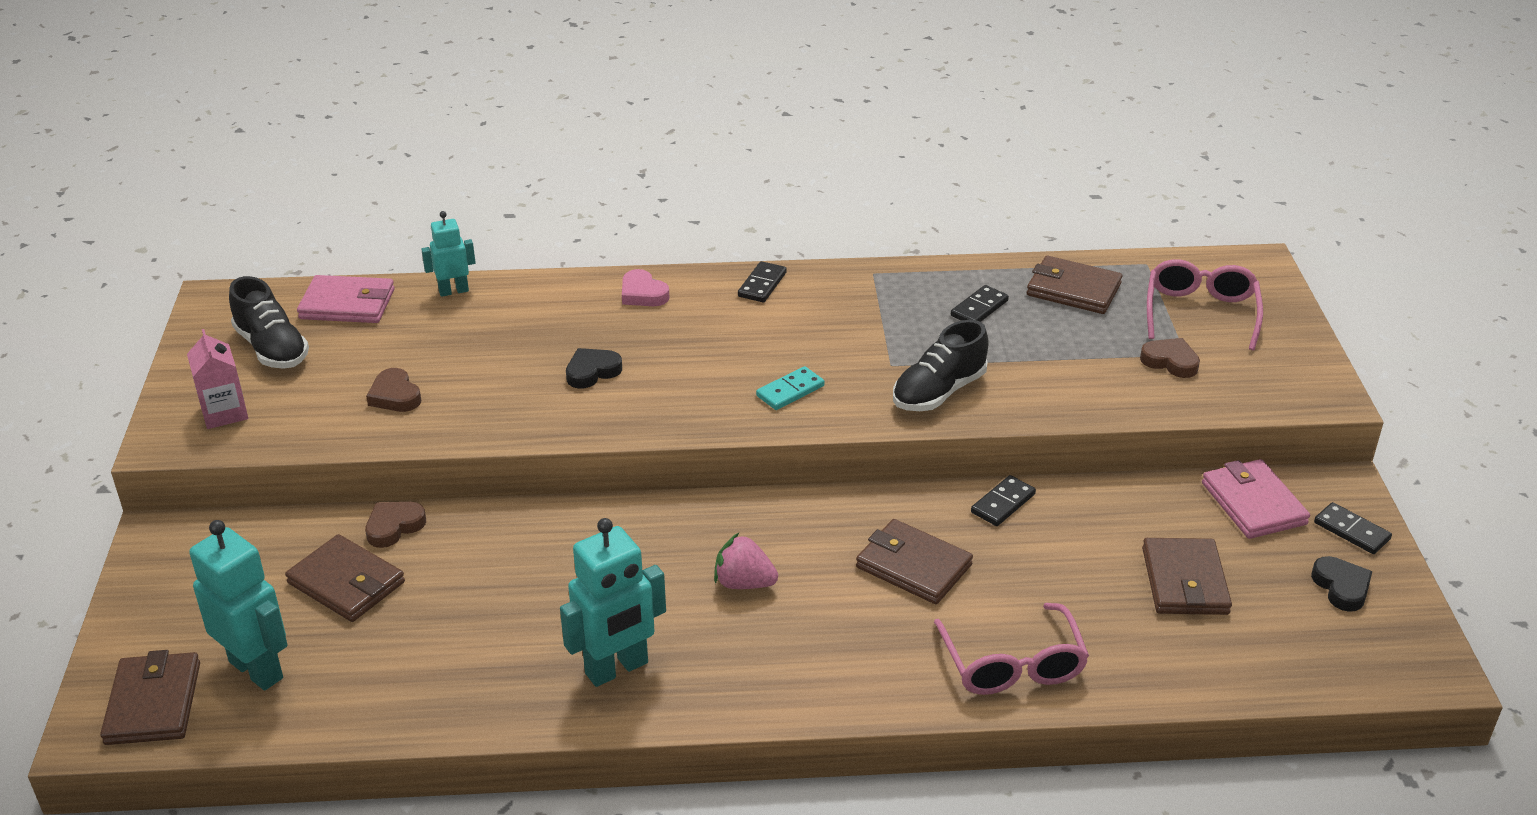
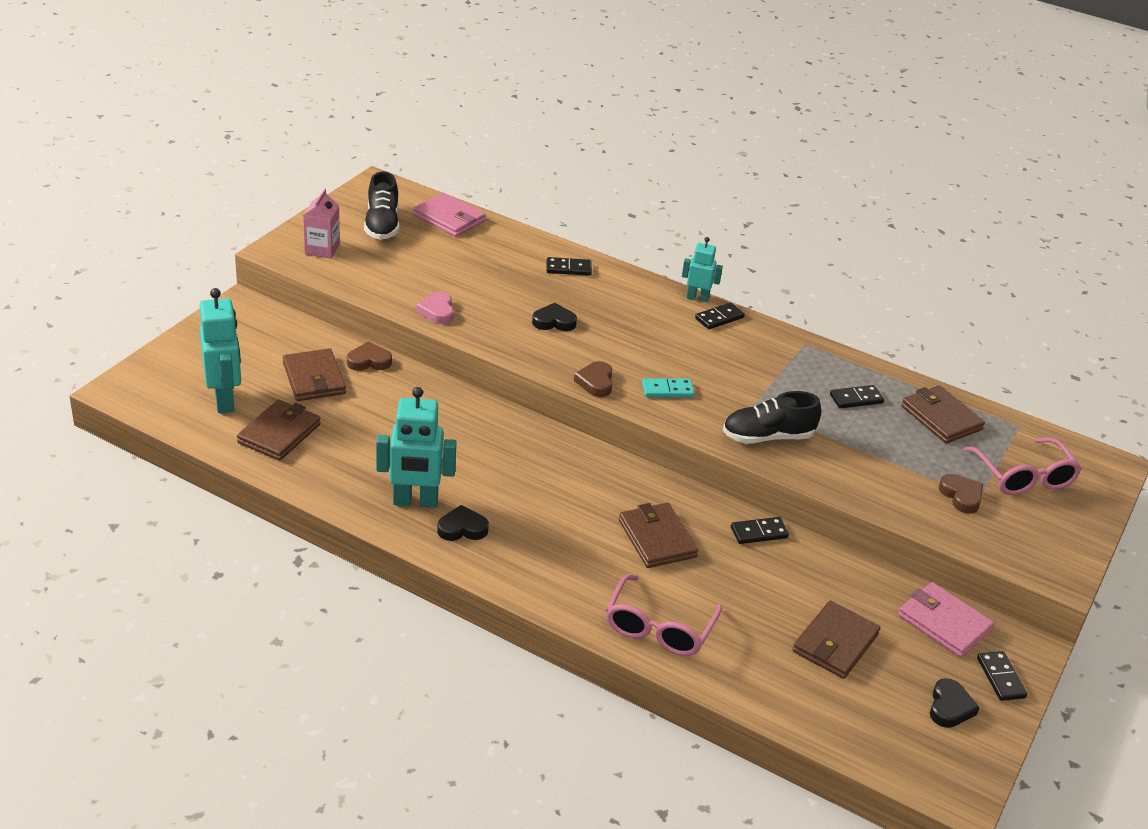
camera: 30 degrees right, 0 degrees up
(153, 703) = (159, 390): brown wallet -> brown wallet (279, 433)
(395, 396) = (424, 282): brown heart -> brown heart (595, 382)
(453, 291) = (519, 237): turquoise robot -> turquoise robot (697, 298)
(546, 302) = (568, 268): none -> black domino
(643, 294) = (634, 290): pink heart -> pink heart (437, 311)
(701, 671) = (462, 528): none -> black heart
(744, 583) = (539, 494): pink strawberry -> none
(1200, 313) = (1023, 476): pink glasses -> pink glasses turned 120 degrees clockwise
(1253, 503) = (944, 623): pink wallet -> pink wallet turned 60 degrees counterclockwise

